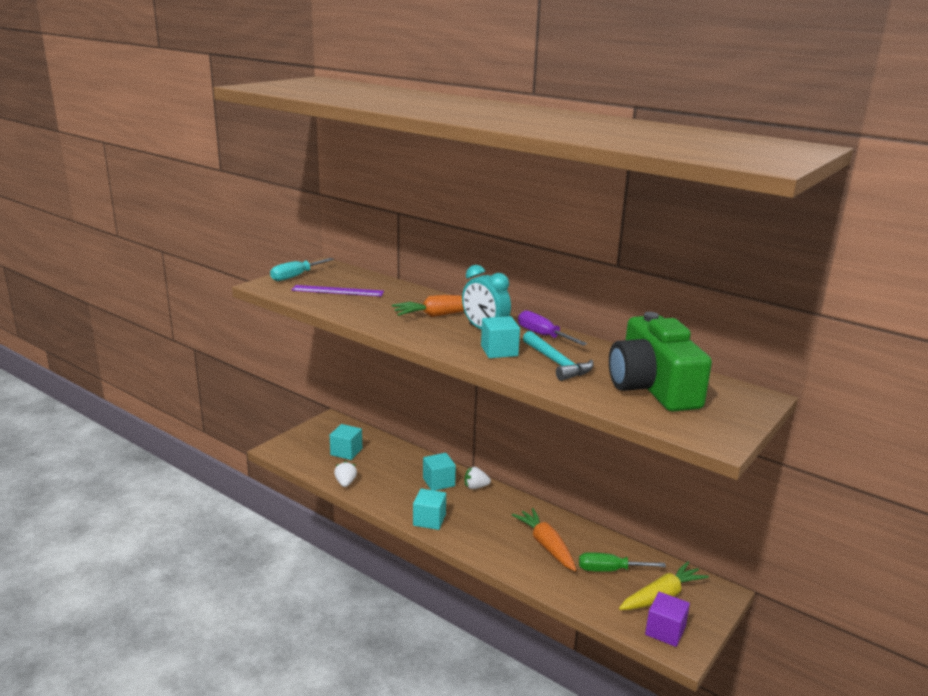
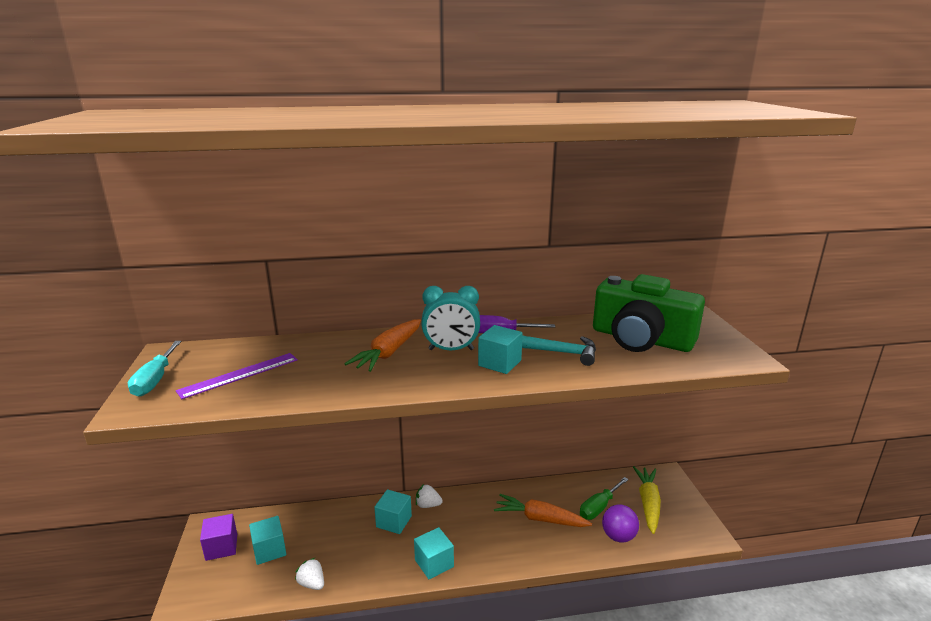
camera: 45 degrees left, 0 degrees up
(475, 487) = (428, 505): white strawberry -> white strawberry turned 60 degrees clockwise
(592, 596) = (618, 536): none -> purple ball
(665, 631) = (684, 528): purple cube -> purple cube (221, 547)

